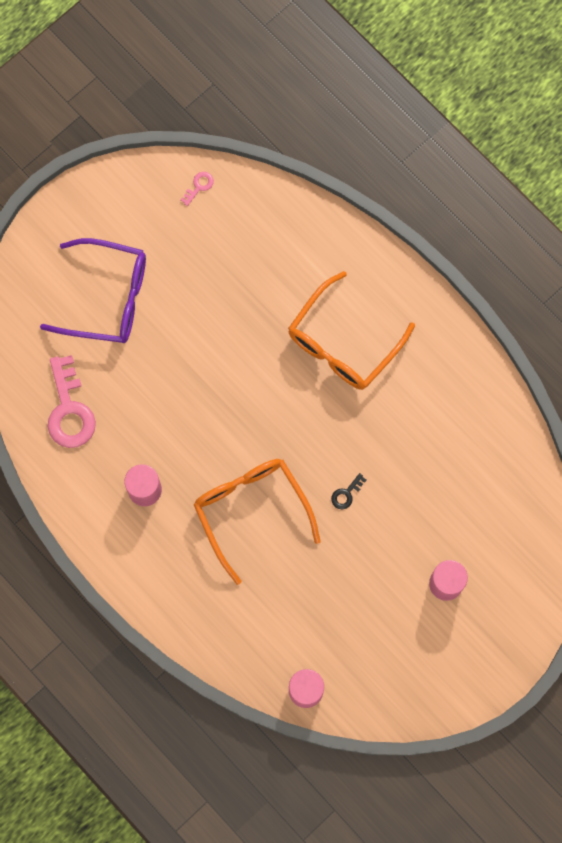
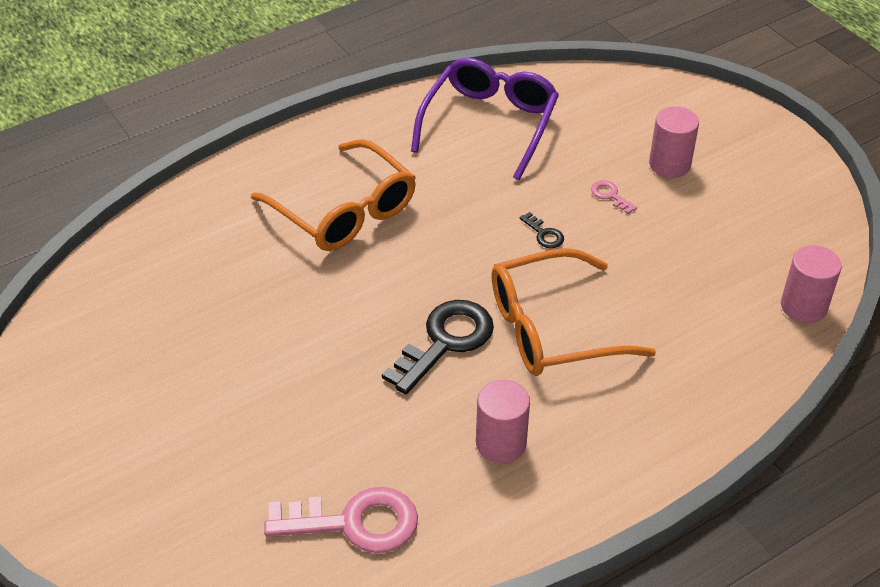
camera: 80 degrees left, 30 degrees down
(106, 297) = (191, 451): purple glasses -> purple glasses (489, 124)
(199, 186) = (69, 323): pink key -> pink key (610, 195)
(226, 439) = (445, 341): none -> black key

